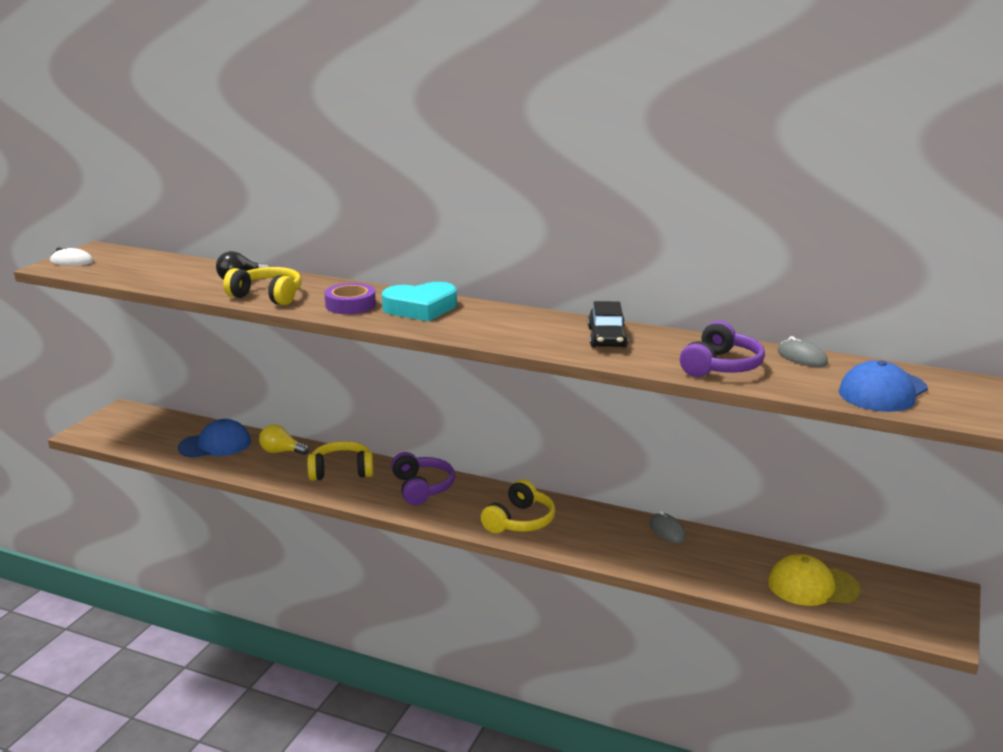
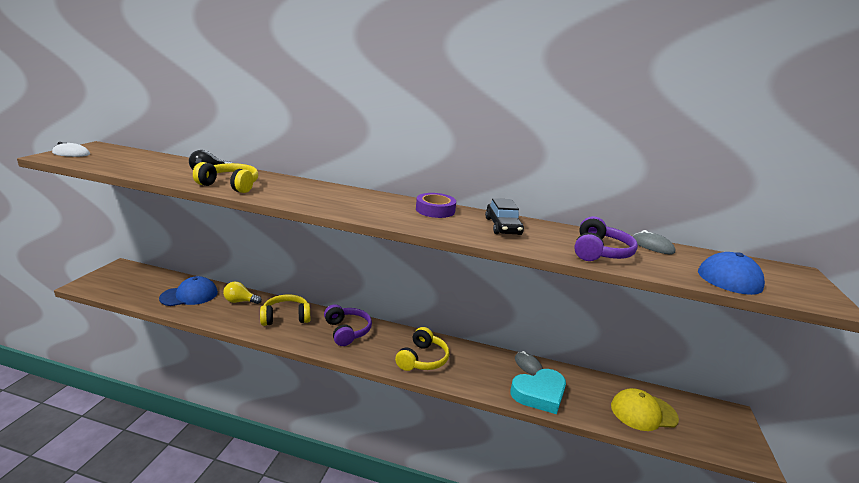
camera: 10 degrees left, 0 degrees up
(350, 305) = (298, 195): purple tape -> purple tape (435, 210)
(421, 308) = (354, 199): turquoise heart -> turquoise heart (539, 394)

